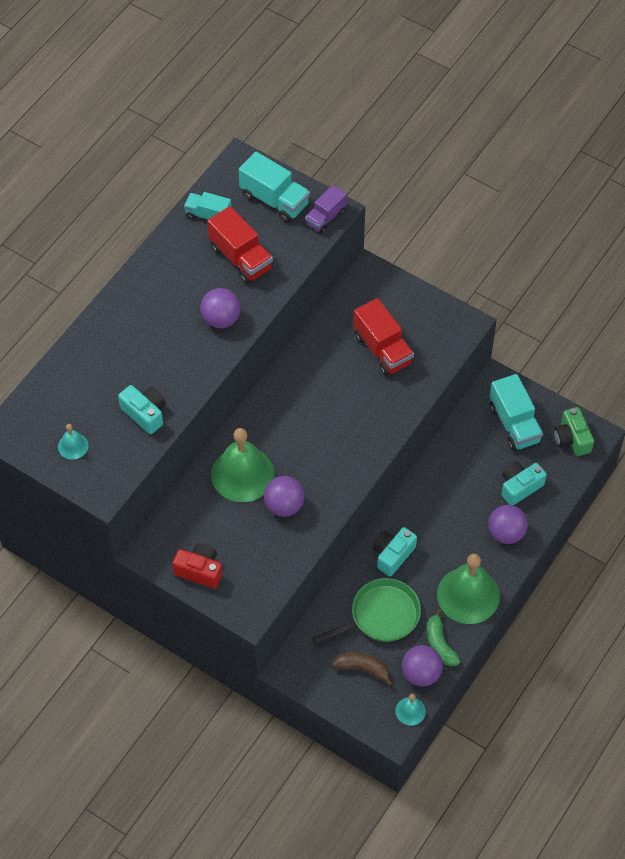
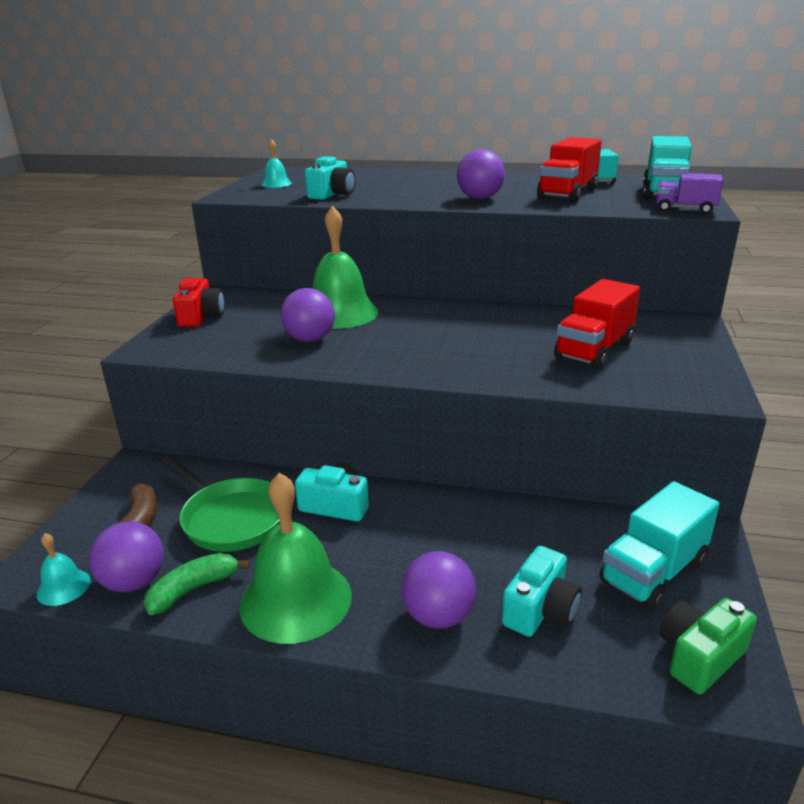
camera: 70 degrees right, 30 degrees down
(520, 487) = (540, 610): turquoise camera -> turquoise camera turned 90 degrees clockwise

